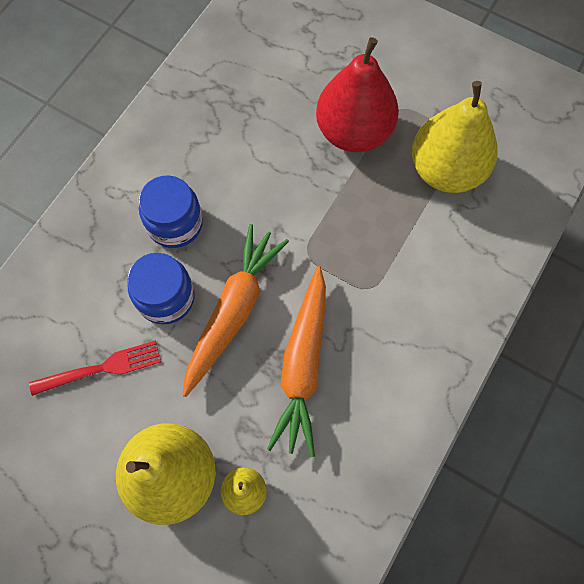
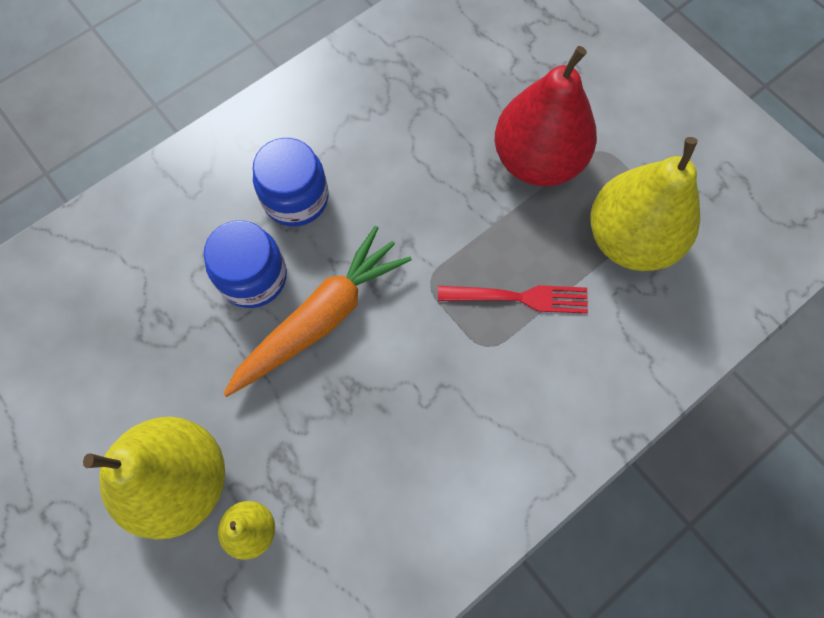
camera: 20 degrees right, 0 degrees up
(101, 368) = (153, 331): red fork -> red fork (519, 298)
(303, 365) = (375, 408): orange carrot -> none

